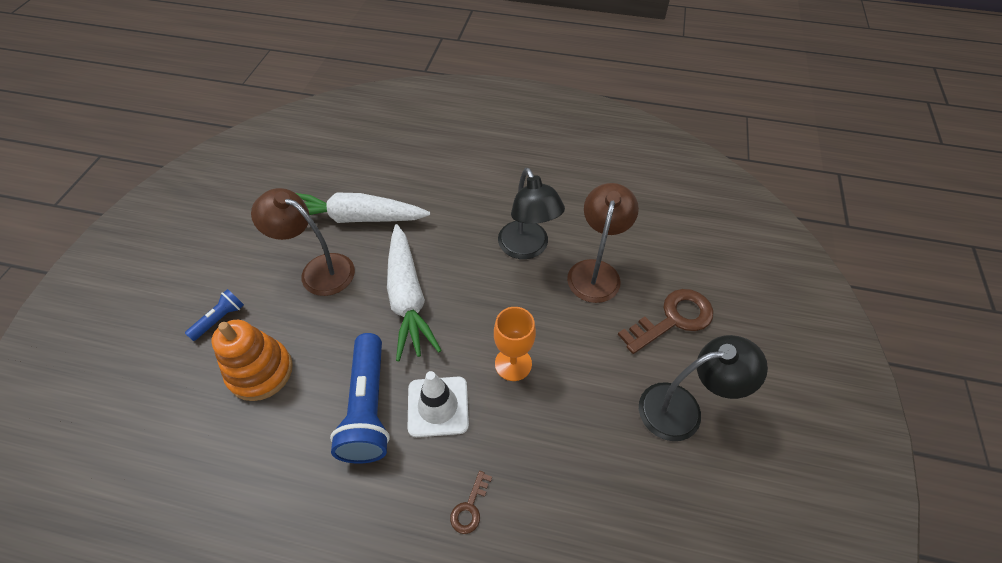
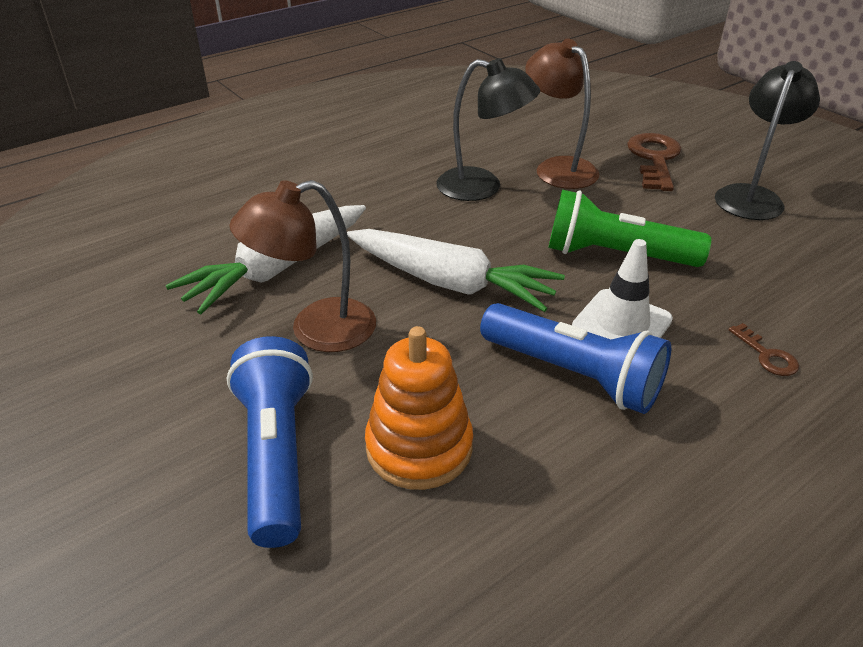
camera: 50 degrees left, 15 degrees down
(220, 319) = (276, 455): blue flashlight -> blue flashlight, size x2.00
(513, 364) = (615, 255): orange goblet -> green flashlight

